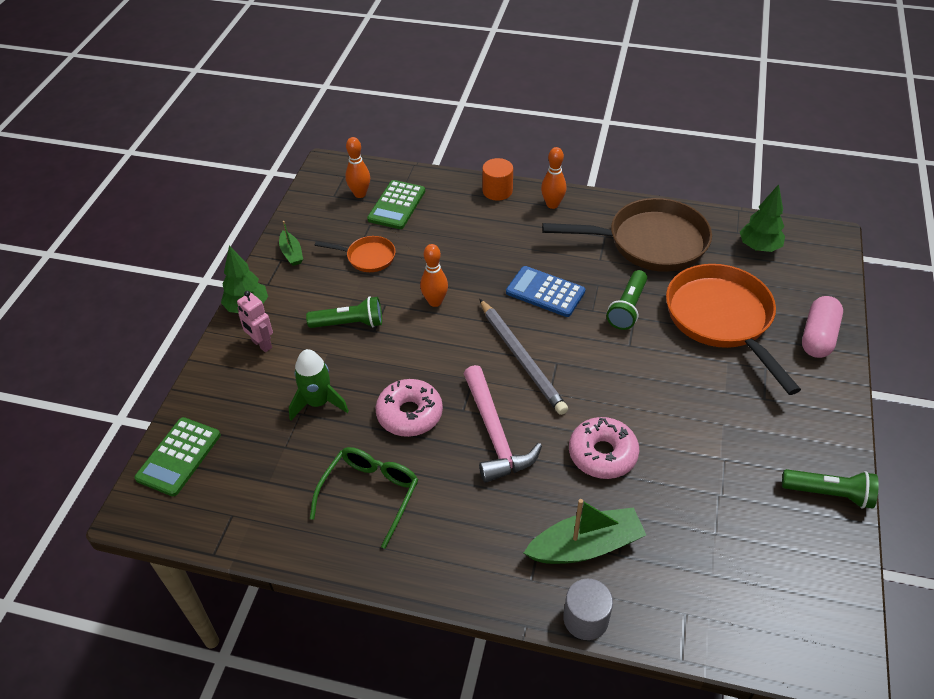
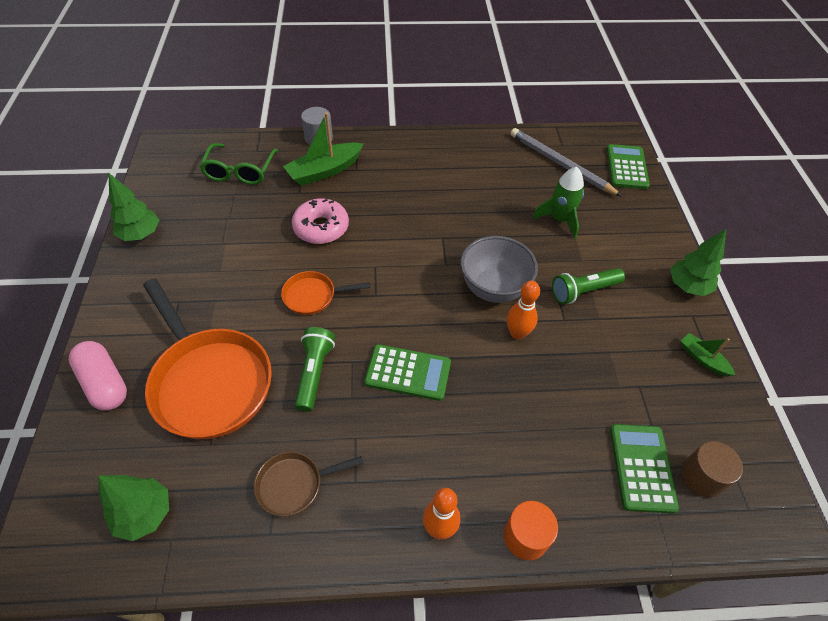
camera: 160 degrees right, 5 degrees up
(261, 344) = (643, 255): pink robot -> none
(360, 194) = (701, 477): orange bowling pin -> brown cylinder
(367, 257) = (620, 373): orange pan -> orange pan (313, 296)
(370, 494) = (481, 171): green glasses -> green glasses (240, 171)
(409, 414) = (483, 226): pink donut -> none
(435, 344) = (493, 288): none -> grey bowl
(494, 433) = (410, 225): pink hammer -> none
(521, 358) = (409, 292): grey pencil -> grey pencil (560, 164)
(545, 292) = (408, 373): blue calculator -> green calculator
(650, 242) = (294, 484): brown pan -> brown pan, size x0.49
(818, 337) = (104, 383): pink capsule -> pink capsule turned 45 degrees counterclockwise
(829, 493) = (141, 234): green flashlight -> green tree

